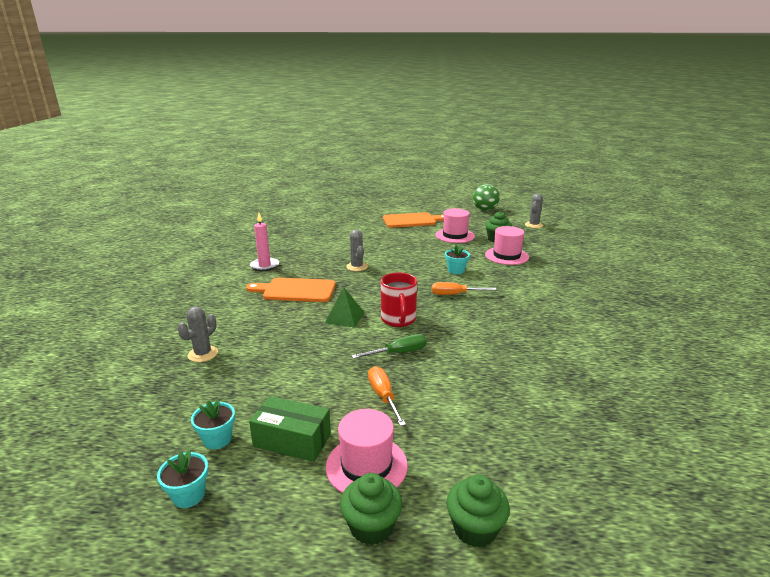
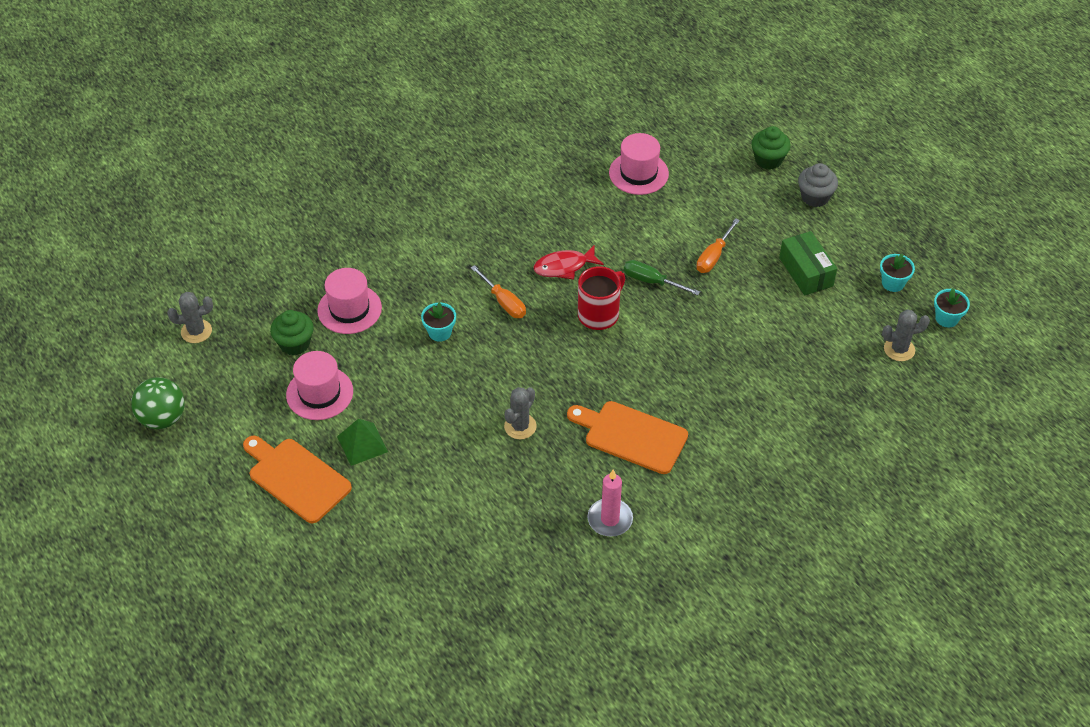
camera: 130 degrees left, 25 degrees up
(203, 354) = (798, 405): grey cactus -> grey cactus (899, 349)
(217, 439) = (850, 308): turquoise flower pot -> turquoise flower pot (946, 318)
(296, 290) = (631, 436): orange cutting board -> orange cutting board turned 150 degrees clockwise
(344, 317) = (638, 355): green pyramid -> green pyramid (362, 444)
(366, 466) = (781, 224): pink hat -> pink hat (638, 173)
(371, 526) = (815, 197): green cupcake -> grey cupcake
(460, 326) = (564, 267): none -> red fish

